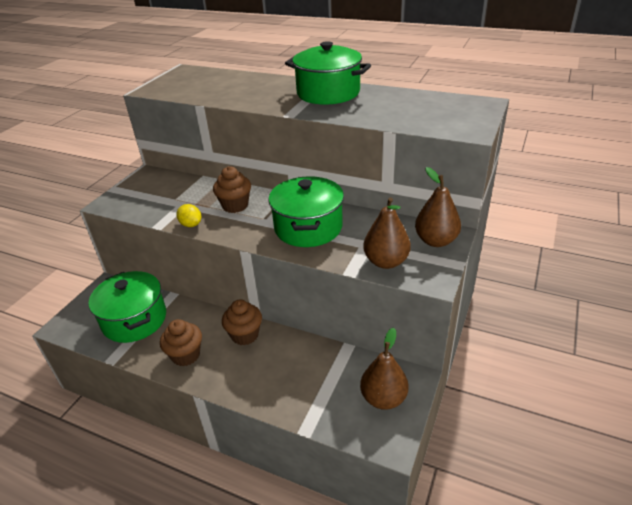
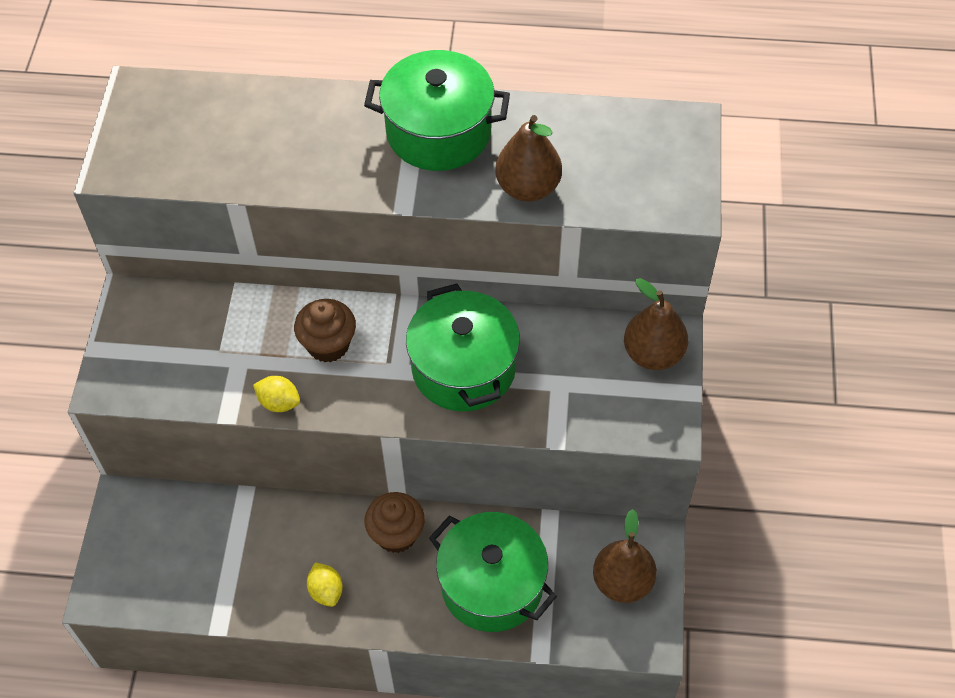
camera: 20 degrees left, 20 degrees up
(134, 320) = (212, 552): green pot -> green pot (492, 585)
(186, 355) = (326, 591): brown cupcake -> yellow lemon
(386, 262) = (597, 411): brown pear -> brown pear (528, 188)

